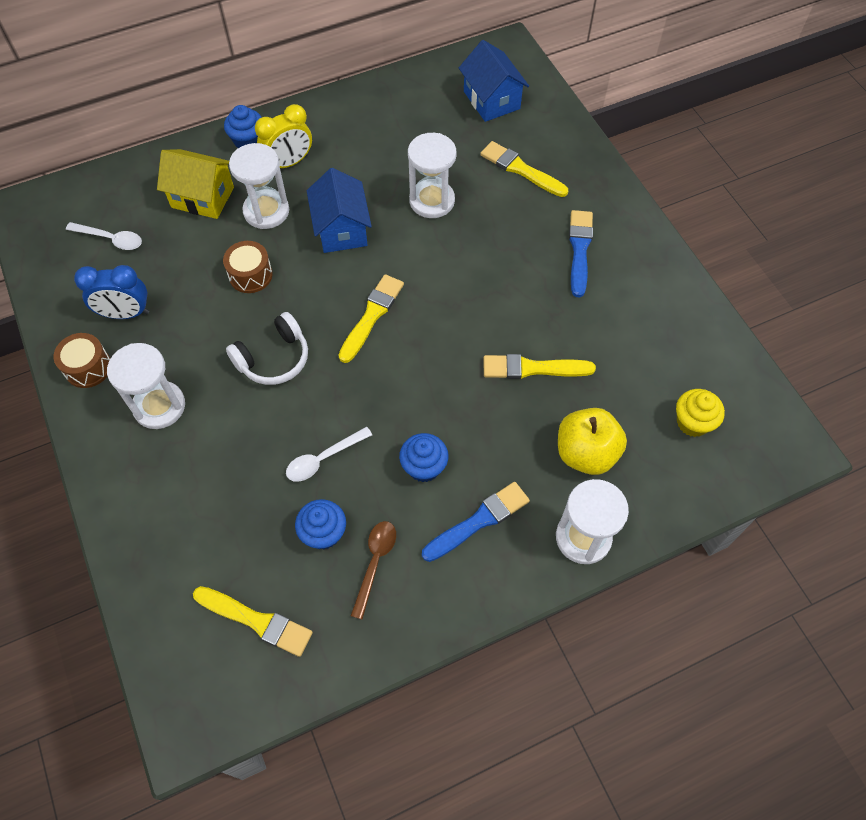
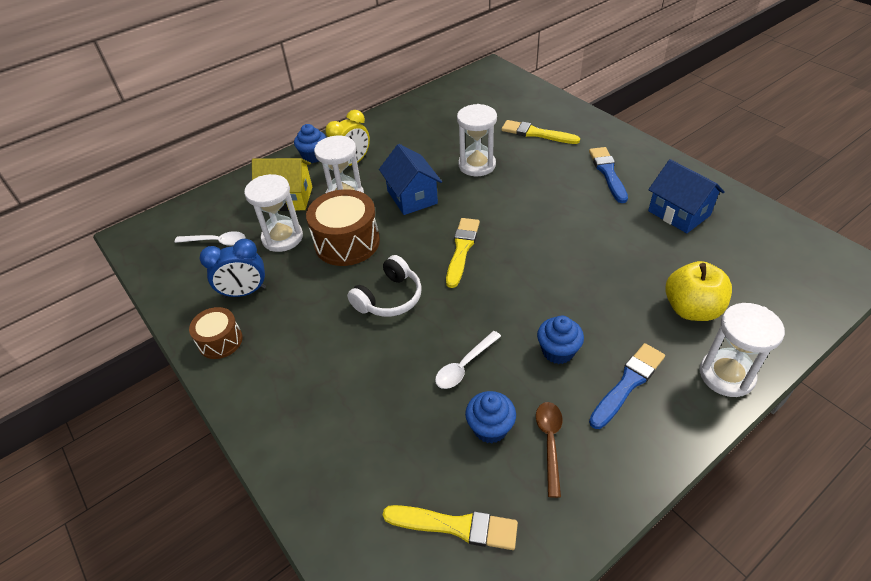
camera: 10 degrees left, 15 degrees down
(159, 406) = (297, 357): white hourglass -> white hourglass (282, 238)
(250, 275) = (347, 242): brown drum -> brown drum, size x1.72
(491, 100) = (494, 98): blue house -> blue house (679, 213)
(533, 368) = (613, 258): yellow brush -> none
(692, 422) = (764, 267): yellow cupcake -> none

